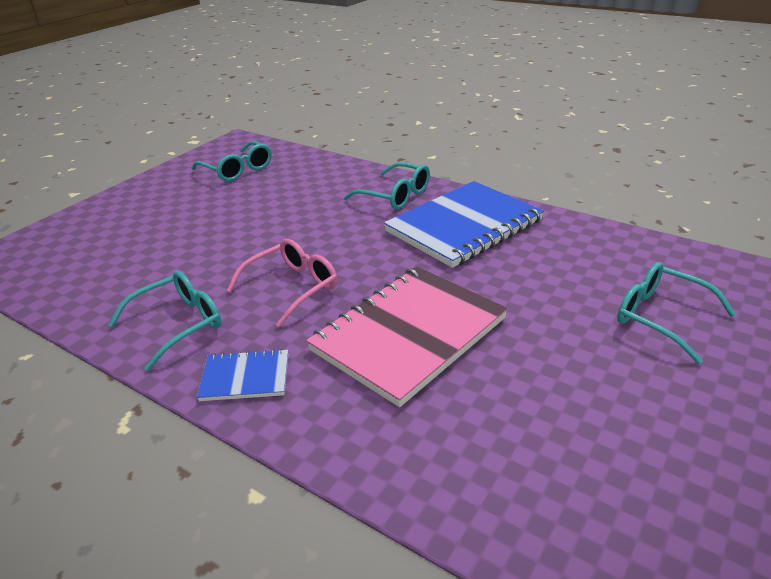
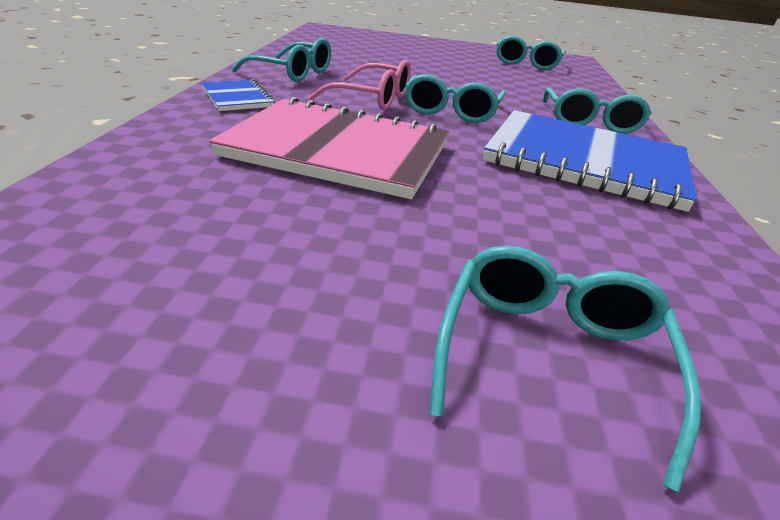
camera: 60 degrees right, 0 degrees up
(345, 252) = (451, 111): none -> turquoise glasses

